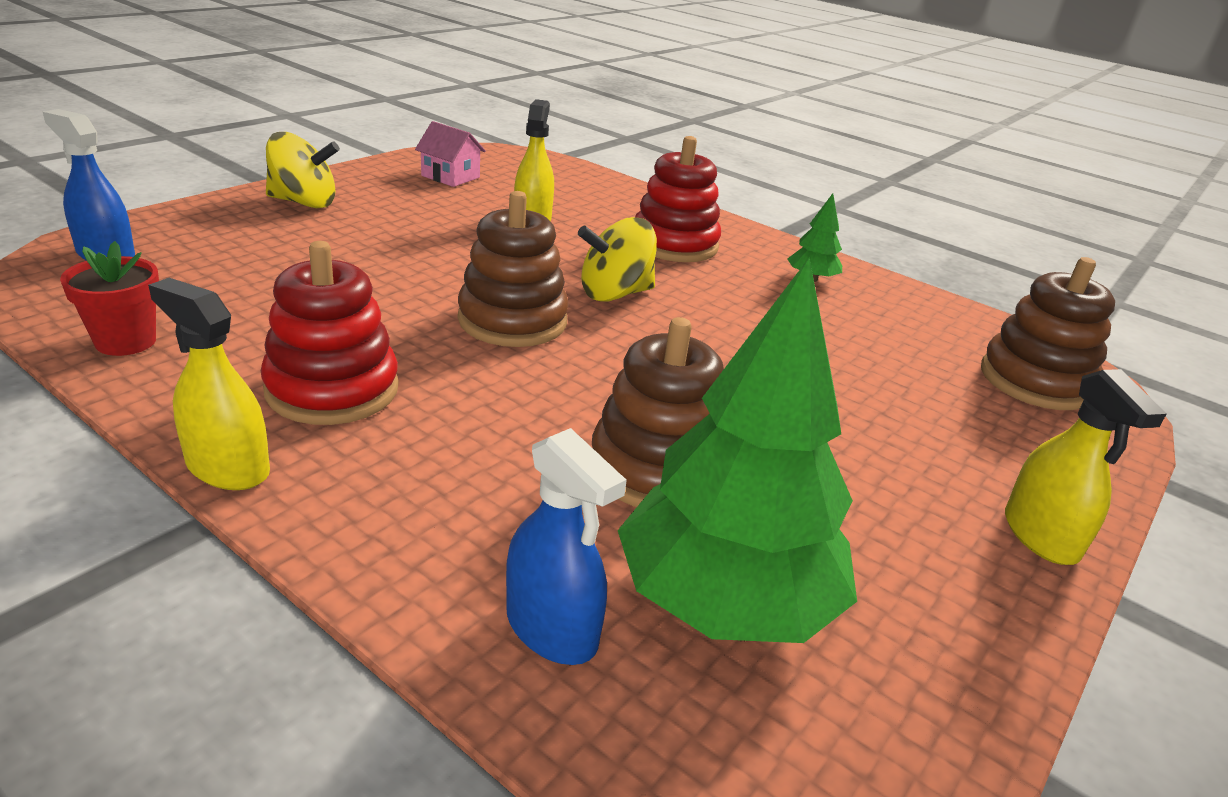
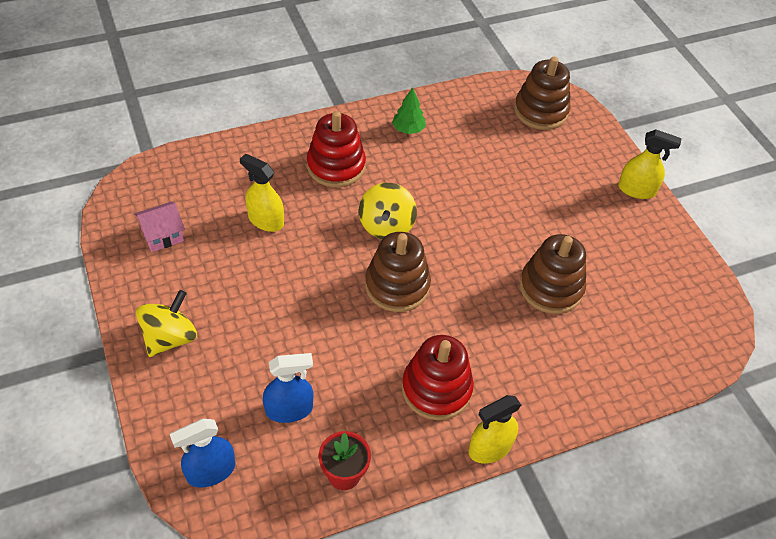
camera: 60 degrees left, 20 degrees up
(552, 628) = (630, 366): blue spray bottle -> blue spray bottle (289, 409)
(725, 601) = (635, 307): green tree -> none

